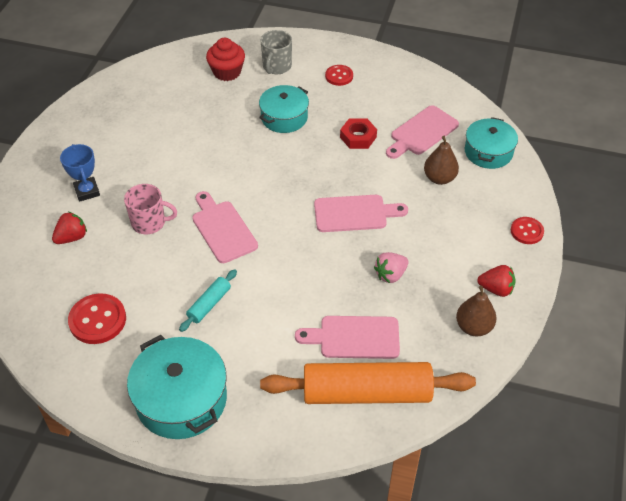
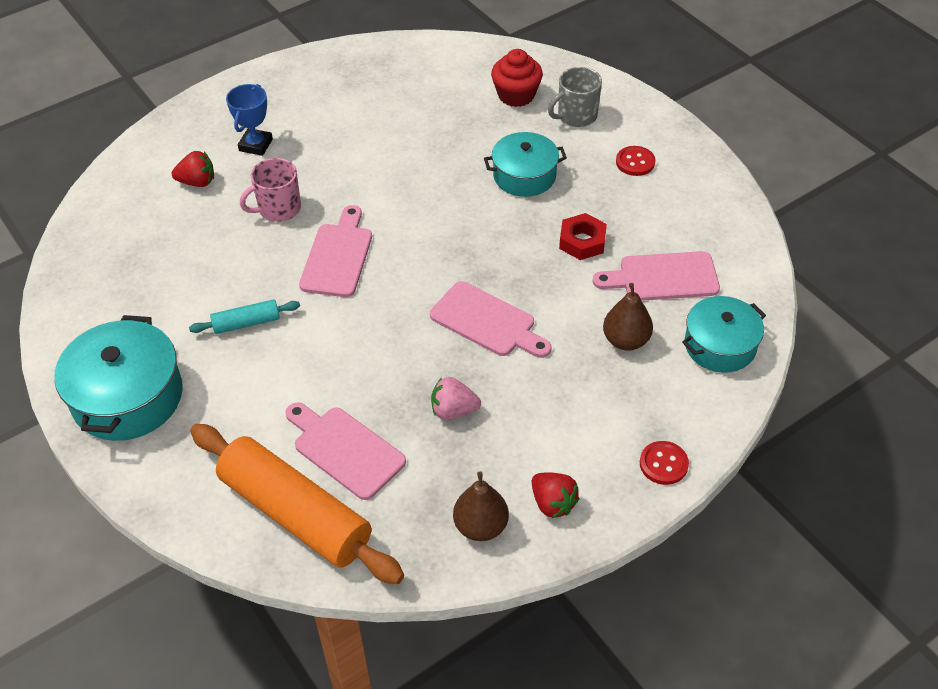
camera: 40 degrees right, 0 degrees up
(97, 320) = (138, 274): red button -> none
(149, 222) = (278, 209): pink mug -> pink mug turned 105 degrees clockwise

